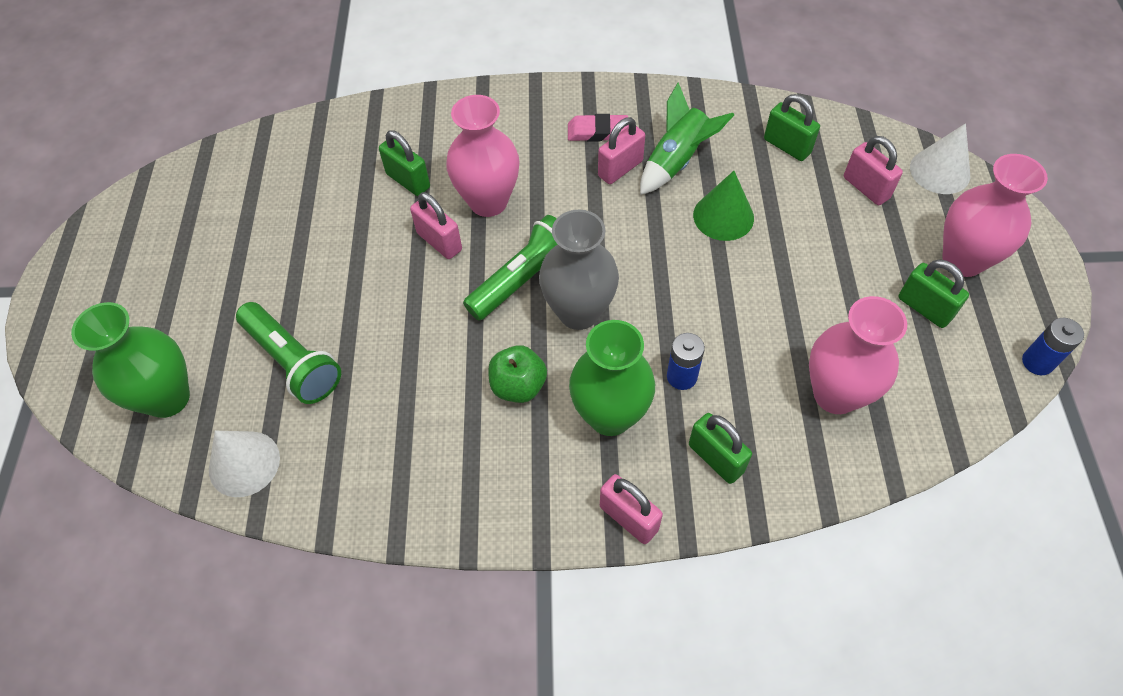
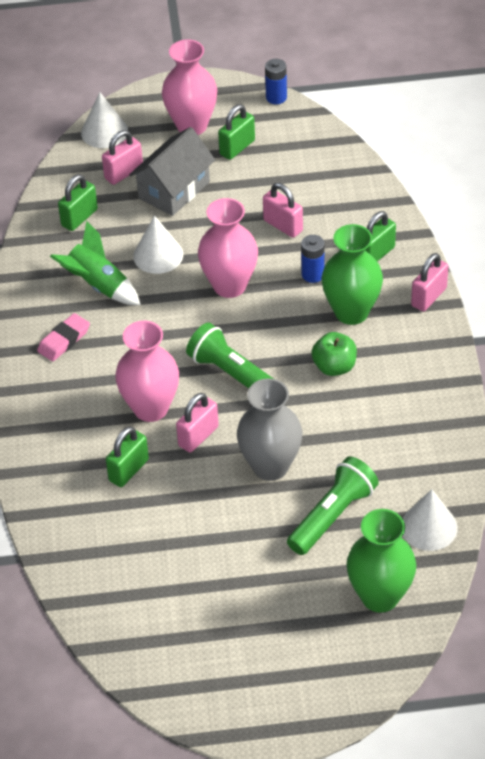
camera: 95 degrees left, 10 degrees down
(579, 312) = (262, 337): grey vase -> grey vase (270, 466)
(598, 131) = (64, 340): pink eraser -> pink eraser turned 45 degrees clockwise
(620, 168) = (108, 322): pink padlock -> pink padlock (283, 226)
(723, 216) = (158, 255): green cone -> white cone
(835, 394) = (316, 194): pink vase -> pink vase (229, 285)
(837, 236) = (174, 190): none -> grey house

